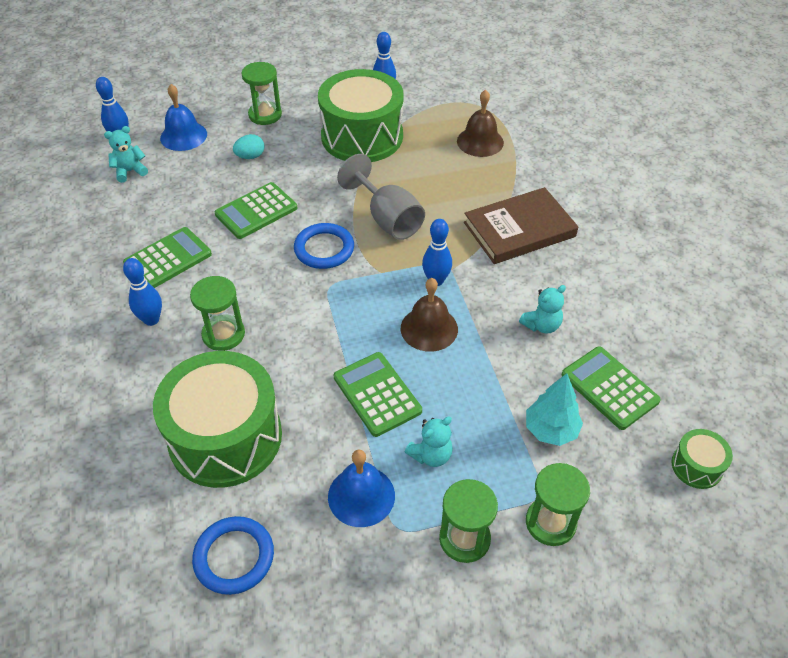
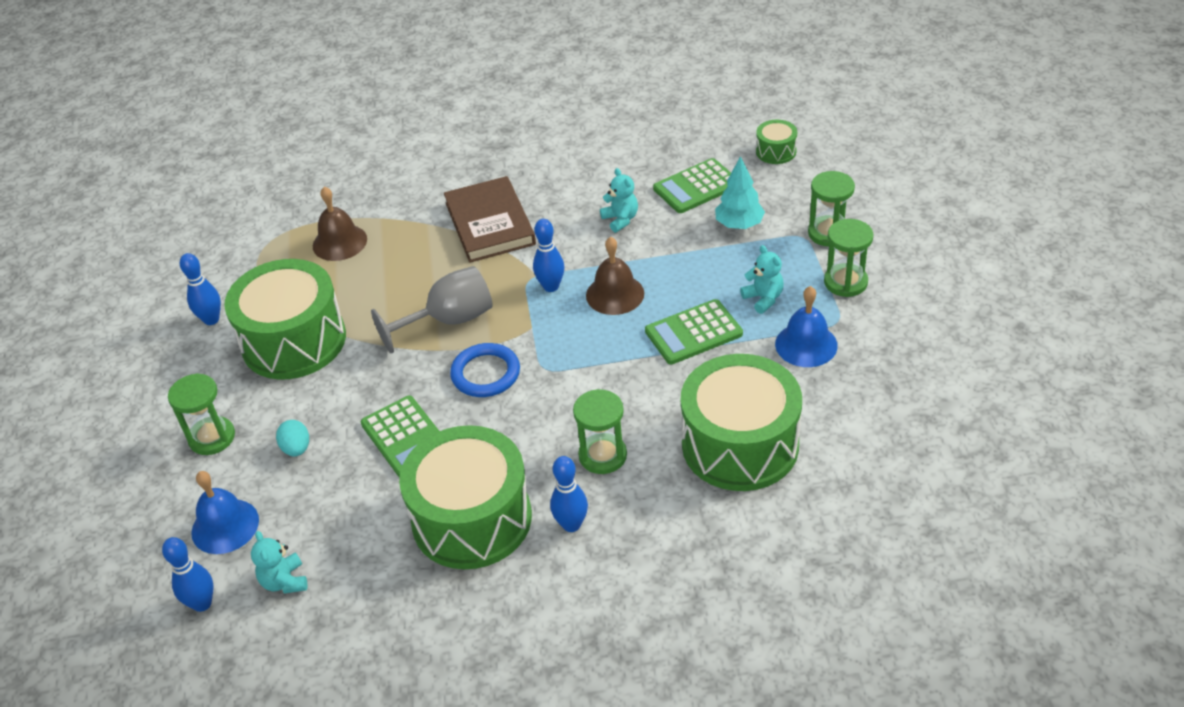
camera: 80 degrees left, 5 degrees down
(168, 259) = (472, 519): green calculator -> green drum
(234, 557) = (871, 430): blue ring -> none

